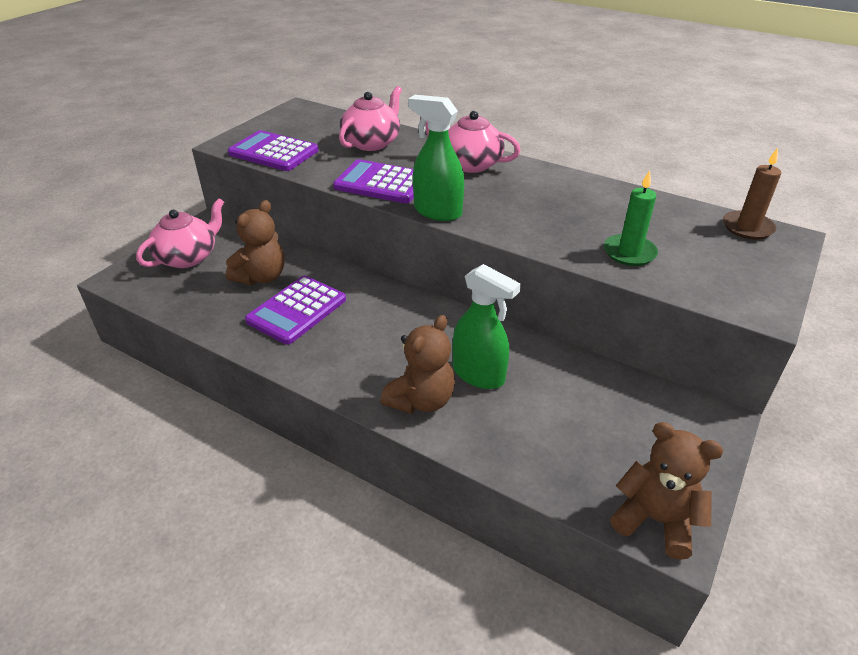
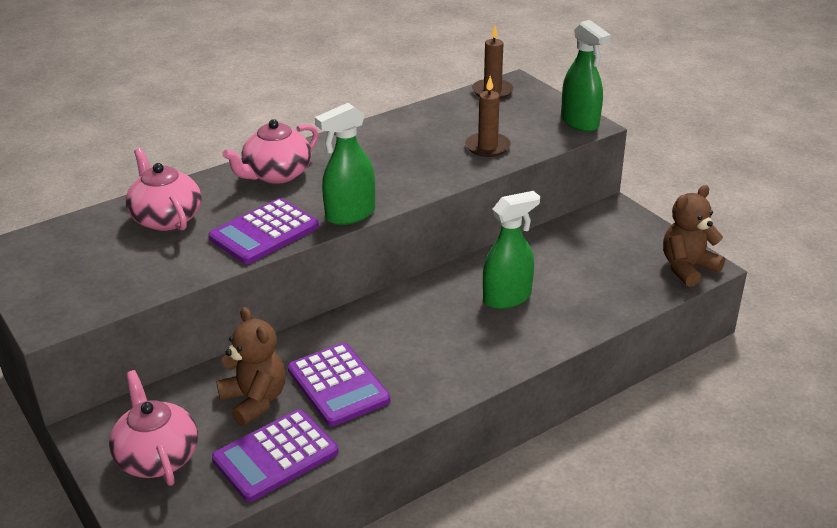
camera: 65 degrees left, 5 degrees down
(273, 152) = (114, 289): purple calculator -> purple calculator (275, 456)
(421, 400) = (519, 337): brown teddy bear -> none
(629, 253) = (487, 147): green candle -> brown candle
(759, 302) = (580, 122): none -> green spray bottle

